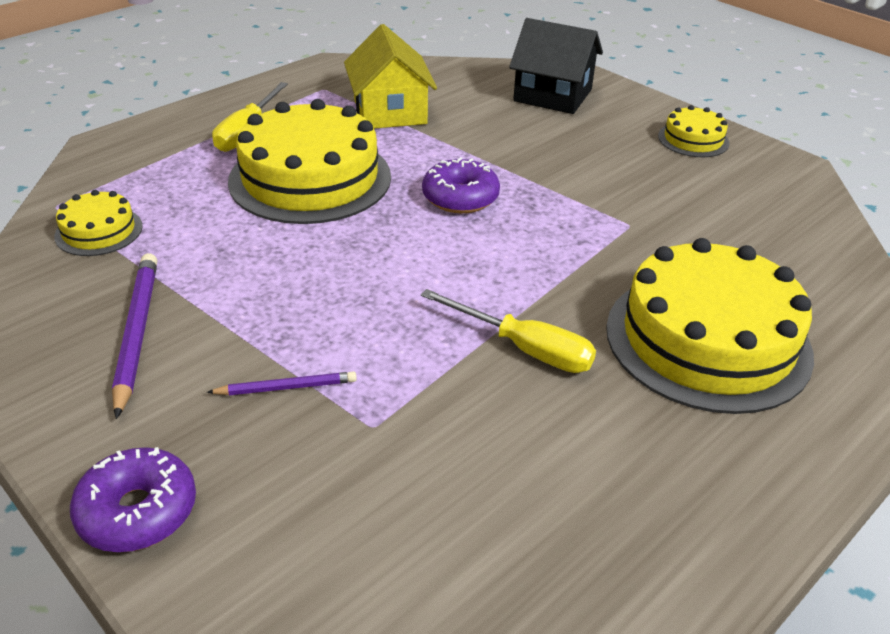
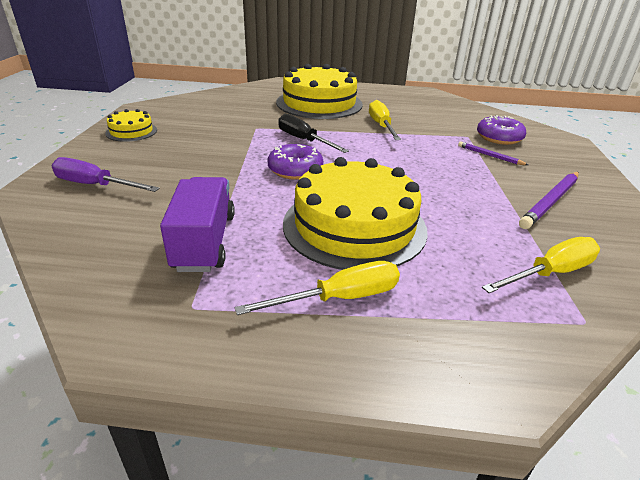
camera: 130 degrees left, 5 degrees down
(99, 231) = (550, 273): yellow cake -> yellow screwdriver
(138, 511) = (577, 155): purple donut -> purple donut (499, 138)
(390, 111) = (204, 242): yellow house -> purple truck
(542, 242) = (304, 140): none -> black screwdriver
(553, 95) = (95, 185): black house -> purple screwdriver

